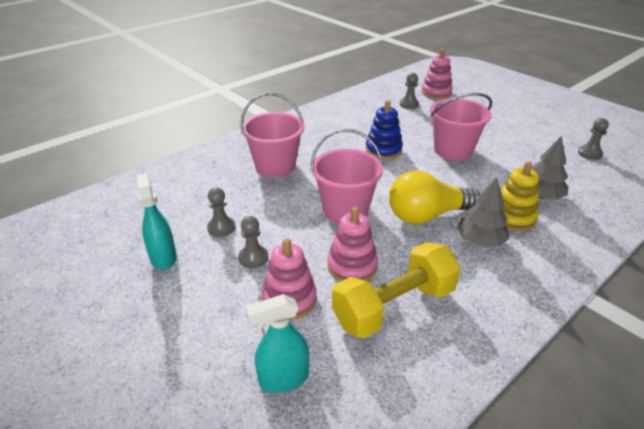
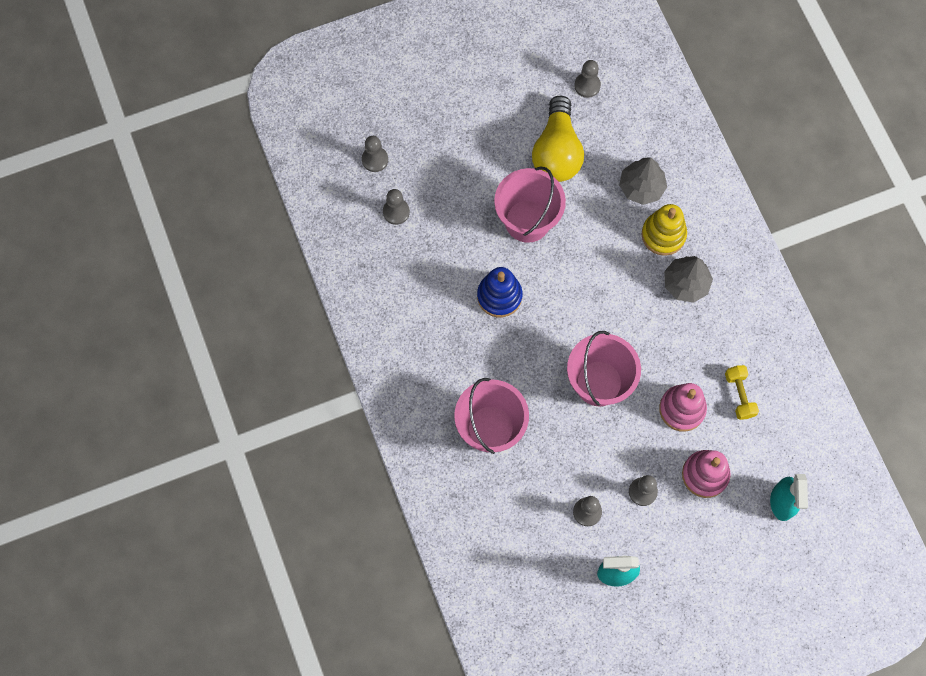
camera: 70 degrees left, 35 degrees up
(394, 306) = (739, 395): yellow dumbbell -> yellow dumbbell, size x0.49
(427, 215) = (634, 310): yellow light bulb -> yellow light bulb (557, 151)
(436, 92) = (375, 160): pink stacking toy -> grey pawn

